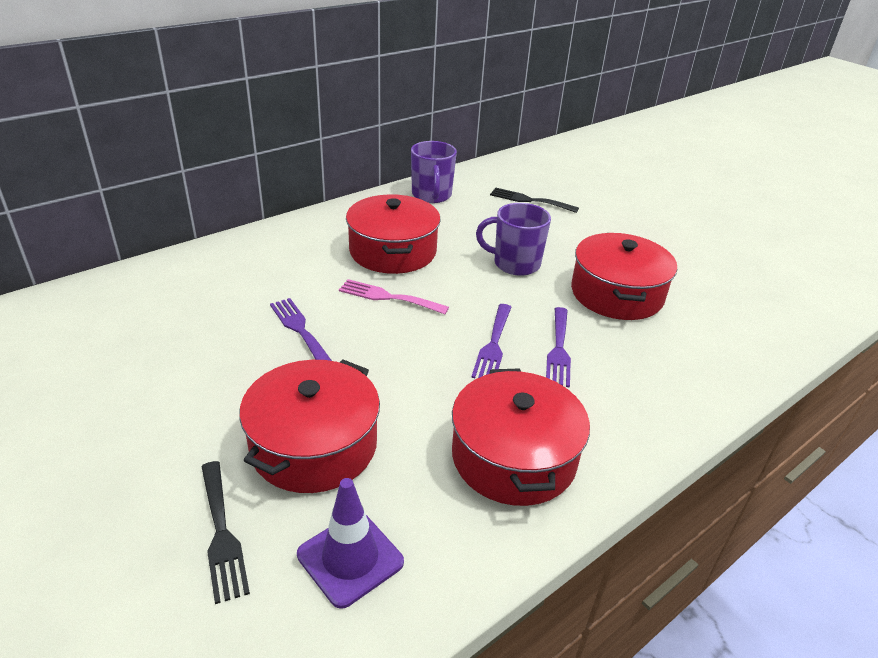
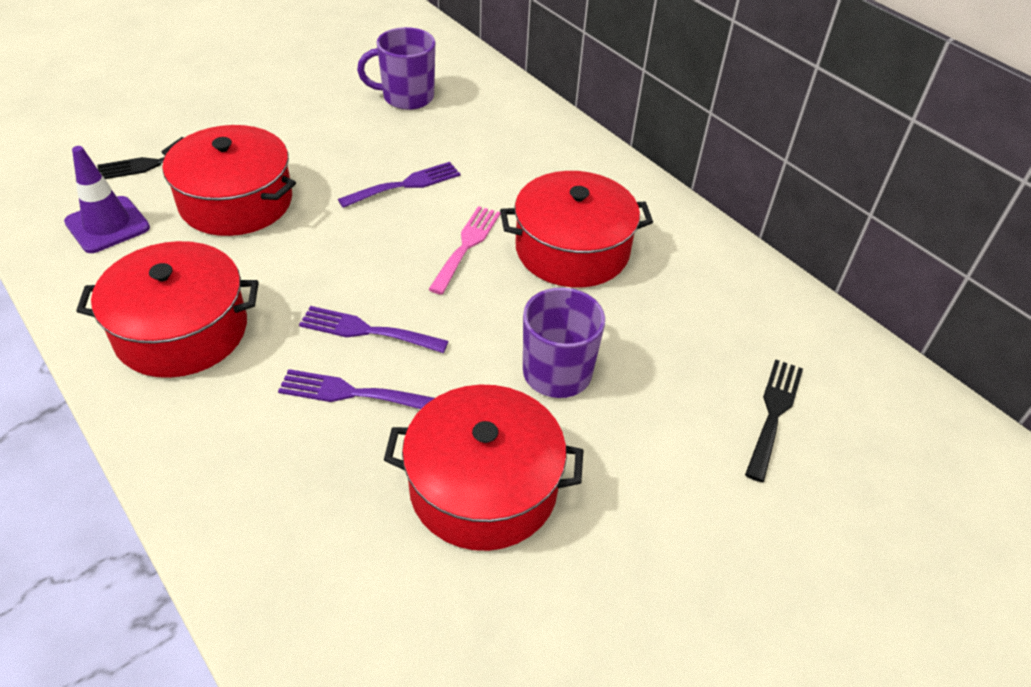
camera: 90 degrees right, 10 degrees up
(431, 195) = (745, 291): purple mug -> purple mug (406, 97)

